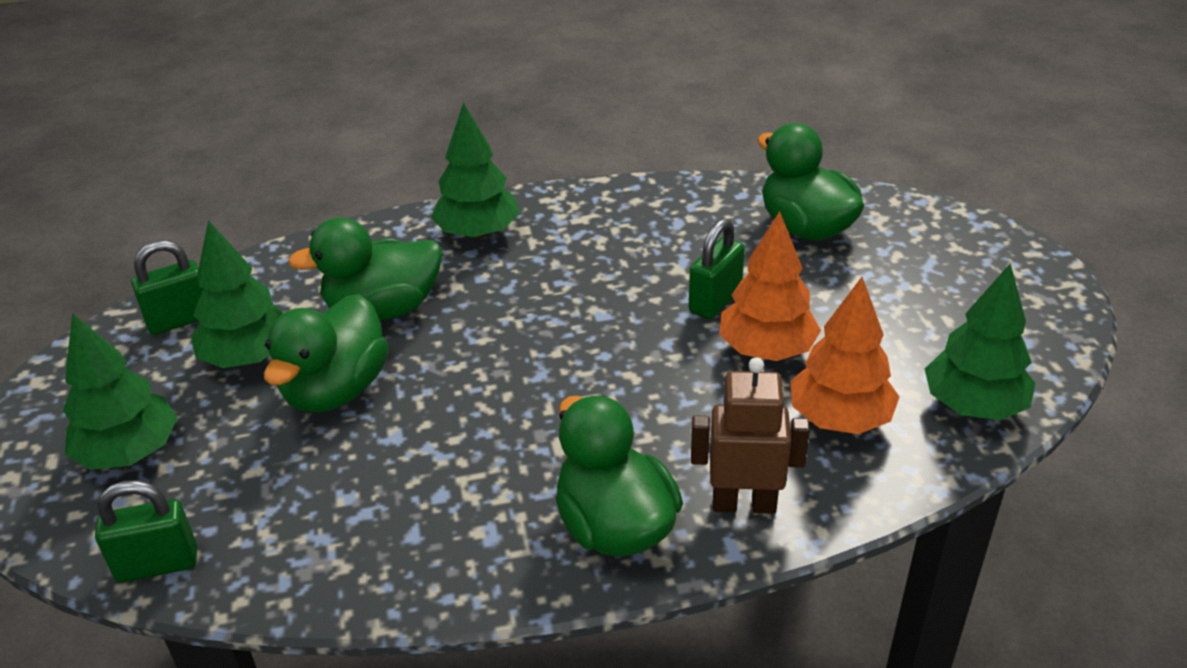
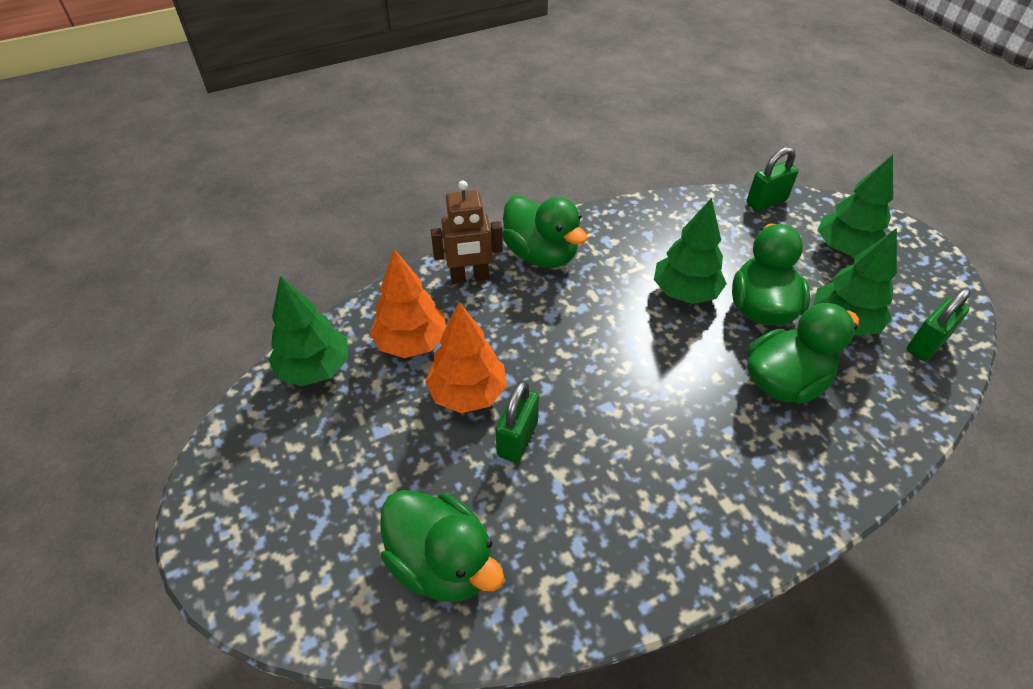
camera: 165 degrees right, 10 degrees up
(477, 233) = (769, 490): green tree -> green tree (685, 292)

